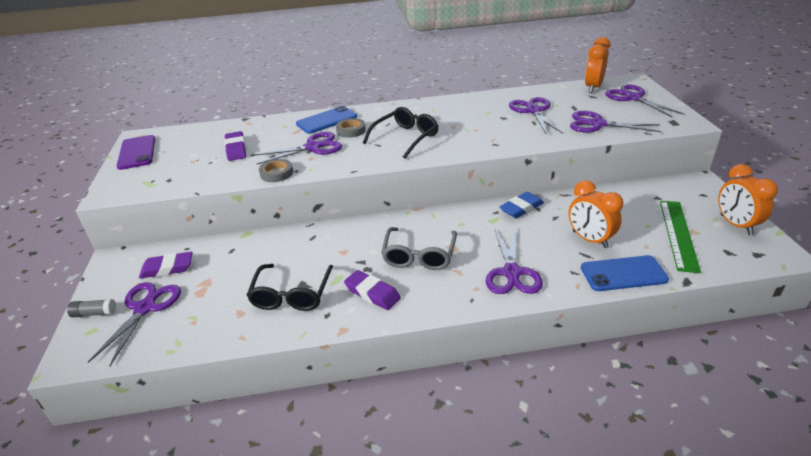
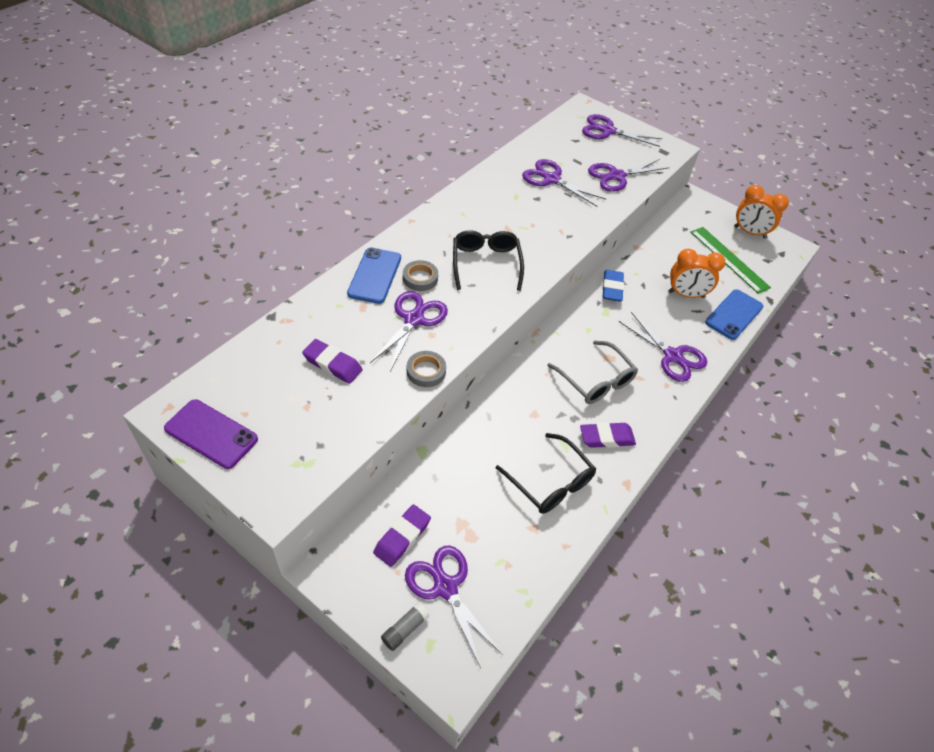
camera: 50 degrees left, 15 degrees up
(593, 87) = (563, 127): orange clock -> none

